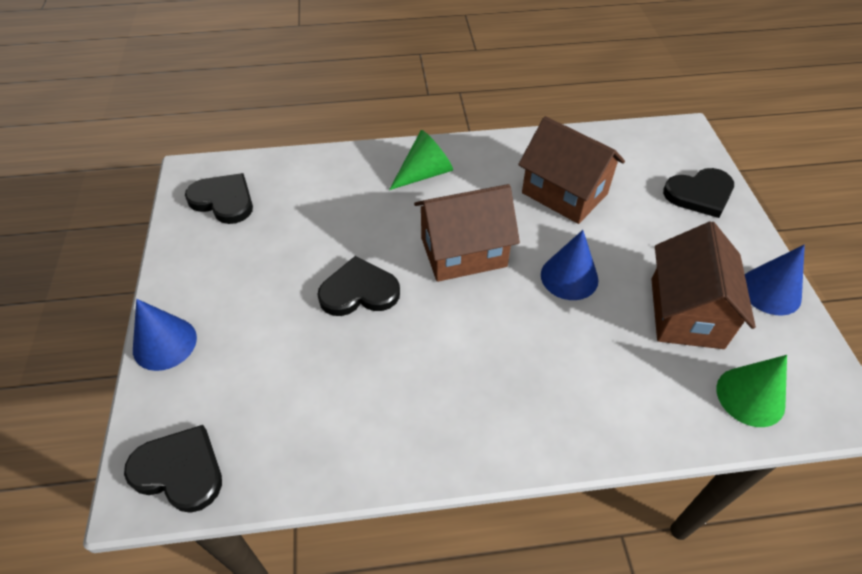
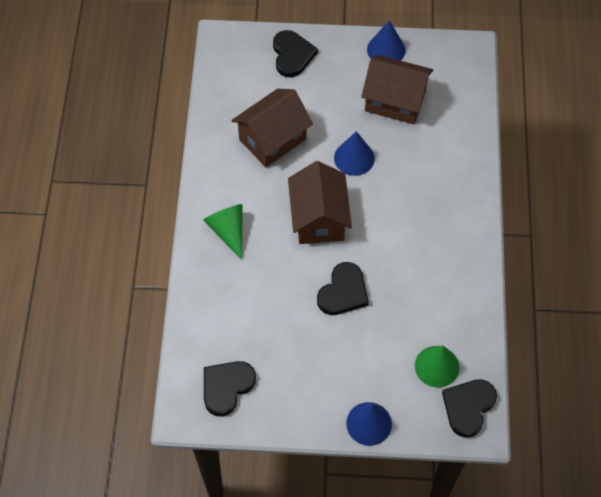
camera: 80 degrees left, 10 degrees up
(359, 291) = (343, 292): black heart -> black heart turned 150 degrees counterclockwise
(750, 396) = (458, 91): green cone -> green cone (437, 366)

